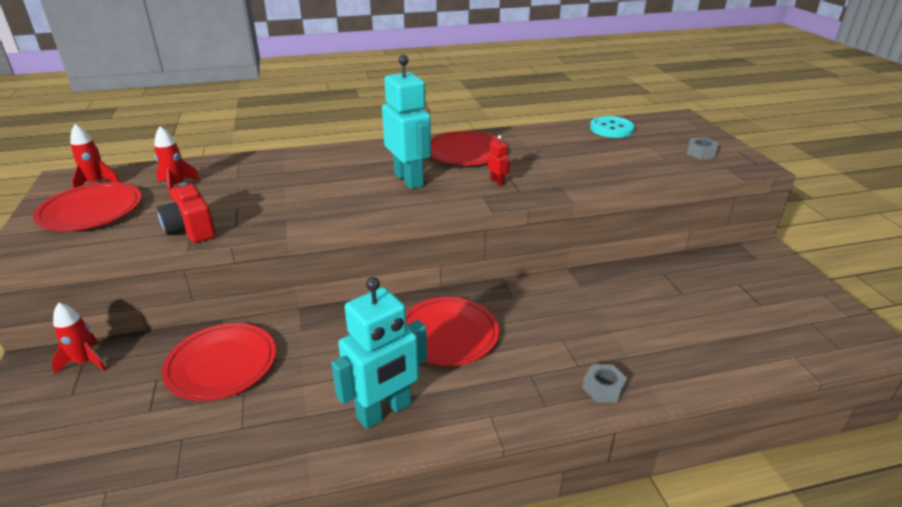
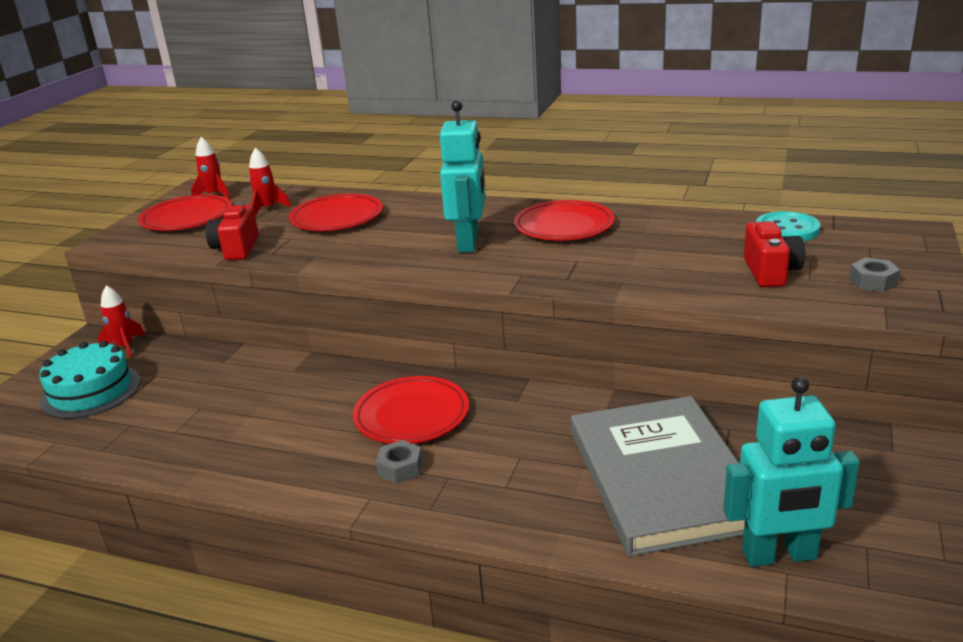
camera: 35 degrees right, 5 degrees down
(92, 421) = (91, 391): none -> turquoise cake
(221, 365) = (208, 379): red plate -> red plate (336, 218)
(384, 411) = (287, 460): turquoise robot -> turquoise robot (779, 555)
(497, 182) = (556, 263): red robot -> none
(603, 388) = (505, 516): grey nut -> grey nut (400, 468)
(640, 159) = (770, 272): none -> red camera
(665, 321) = (661, 478): none -> grey book

